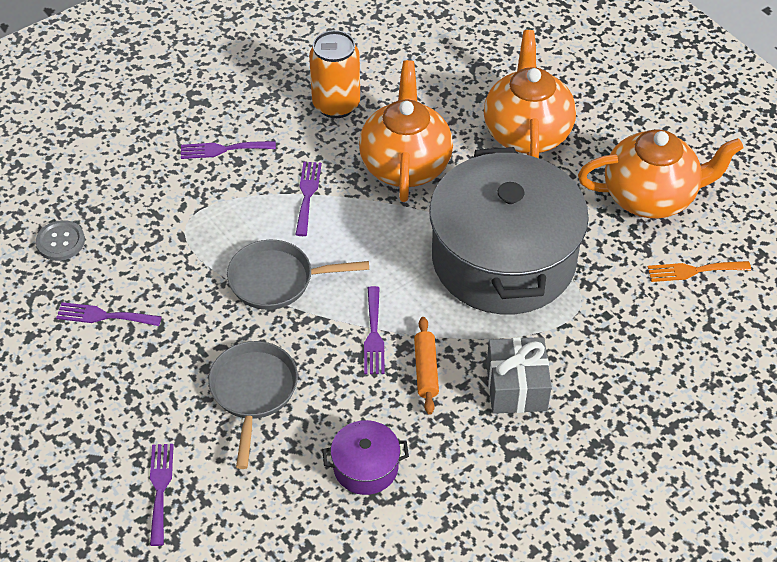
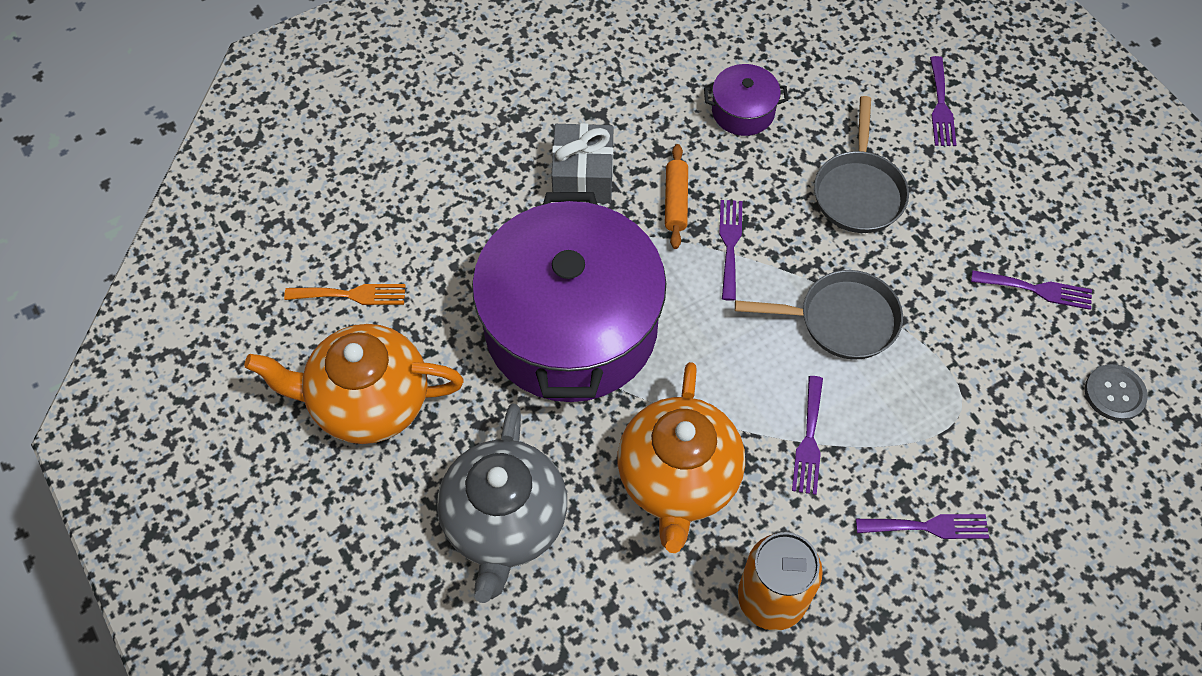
camera: 175 degrees left, 10 degrees up
(503, 259) = (571, 327): grey pot -> purple pot
(526, 132) = (505, 522): orange teapot -> grey teapot

